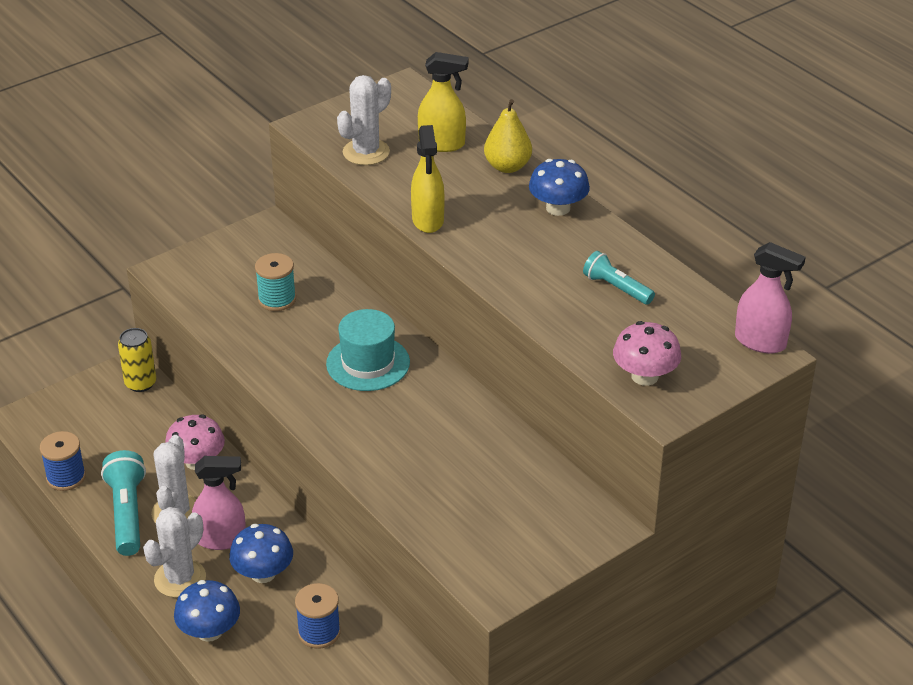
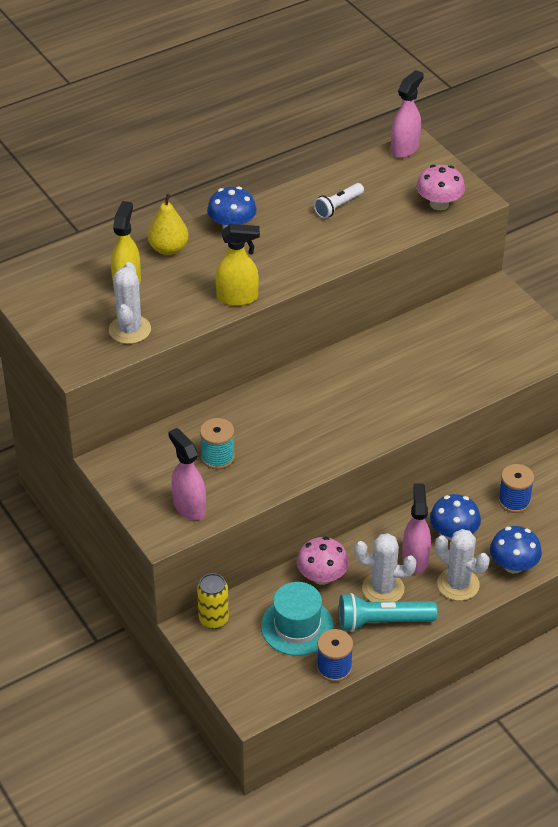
camera: 85 degrees left, 5 degrees up
(203, 285) = (189, 507): none -> pink spray bottle
(366, 152) = (129, 330): white cactus -> white cactus turned 45 degrees clockwise
(368, 363) = (310, 403): turquoise hat -> turquoise hat (297, 626)
(616, 288) = (338, 206): turquoise flashlight -> white flashlight

